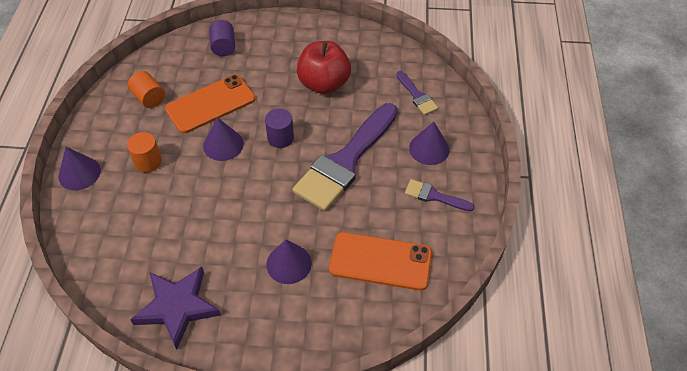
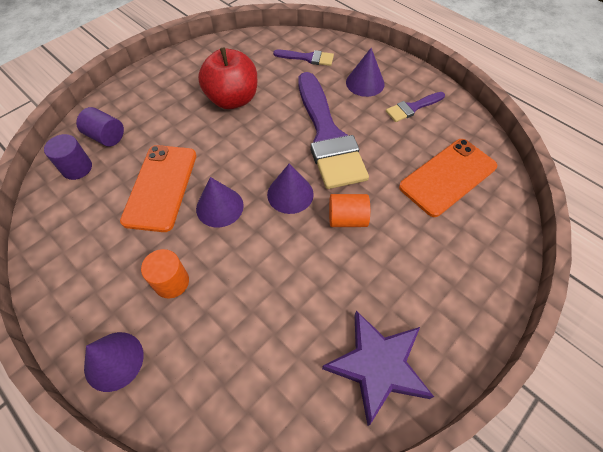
camera: 50 degrees left, 5 degrees up
(149, 98) = (92, 231): orange cylinder -> orange cylinder (347, 219)
(280, 138) = (257, 161): purple cylinder -> purple cylinder (77, 168)
(289, 263) = (400, 240): purple cone -> purple cone (290, 194)

